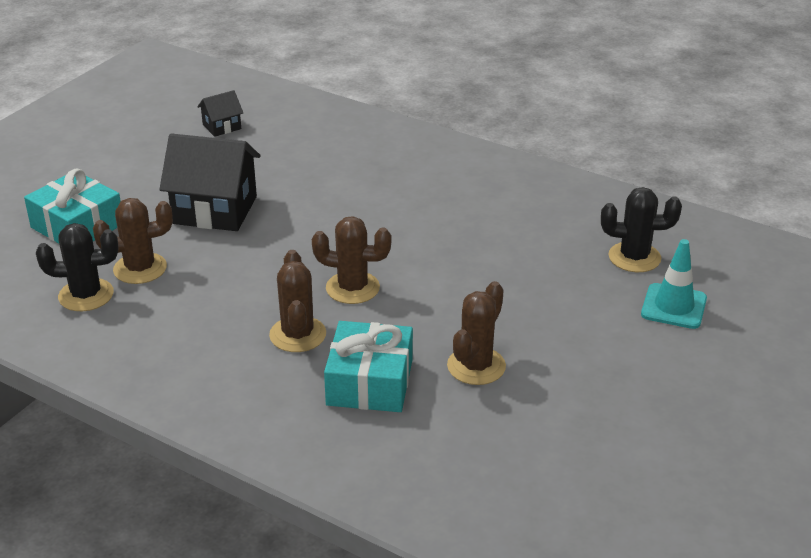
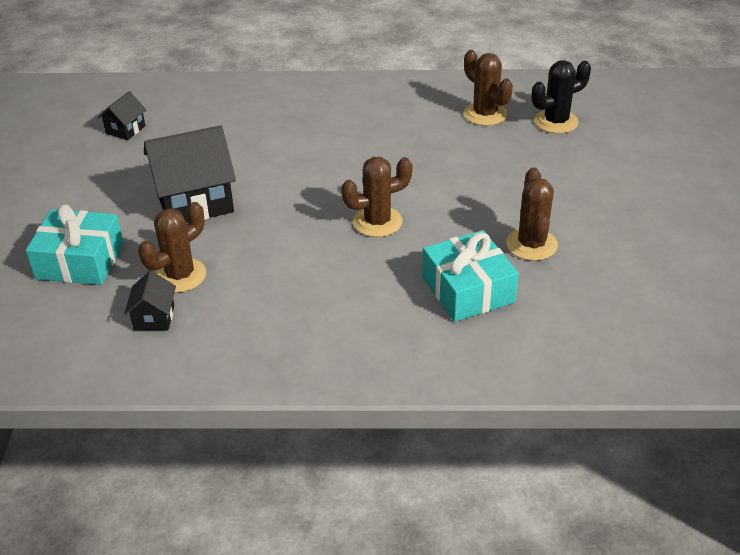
camera: 30 degrees left, 5 degrees up
(86, 295) = (154, 317): black cactus -> black house
(297, 335) = (373, 276): brown cactus -> brown cactus (485, 114)
(673, 306) = (617, 147): turquoise traffic cone -> none

